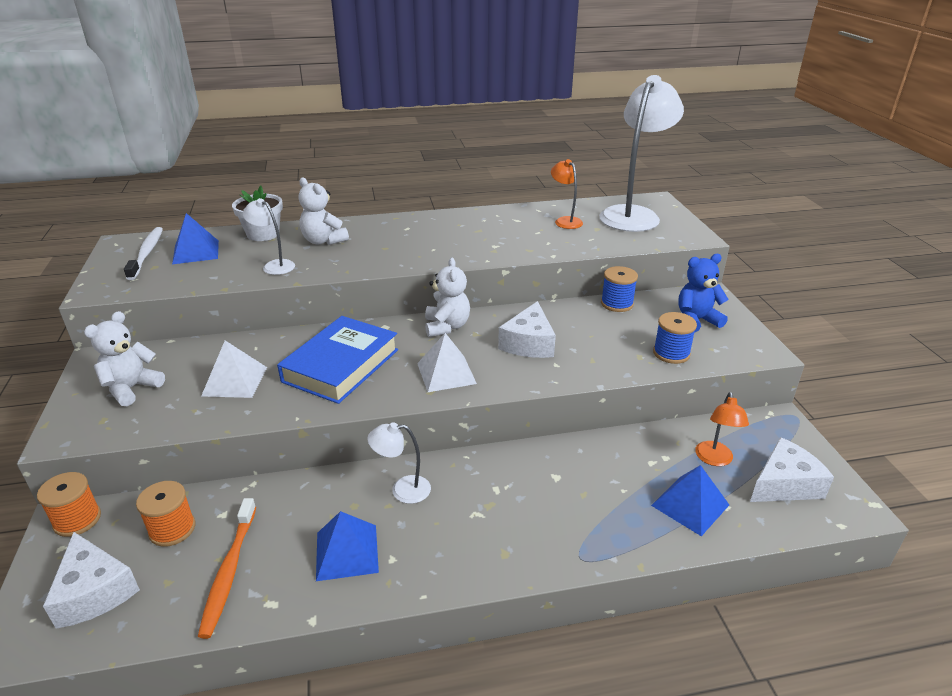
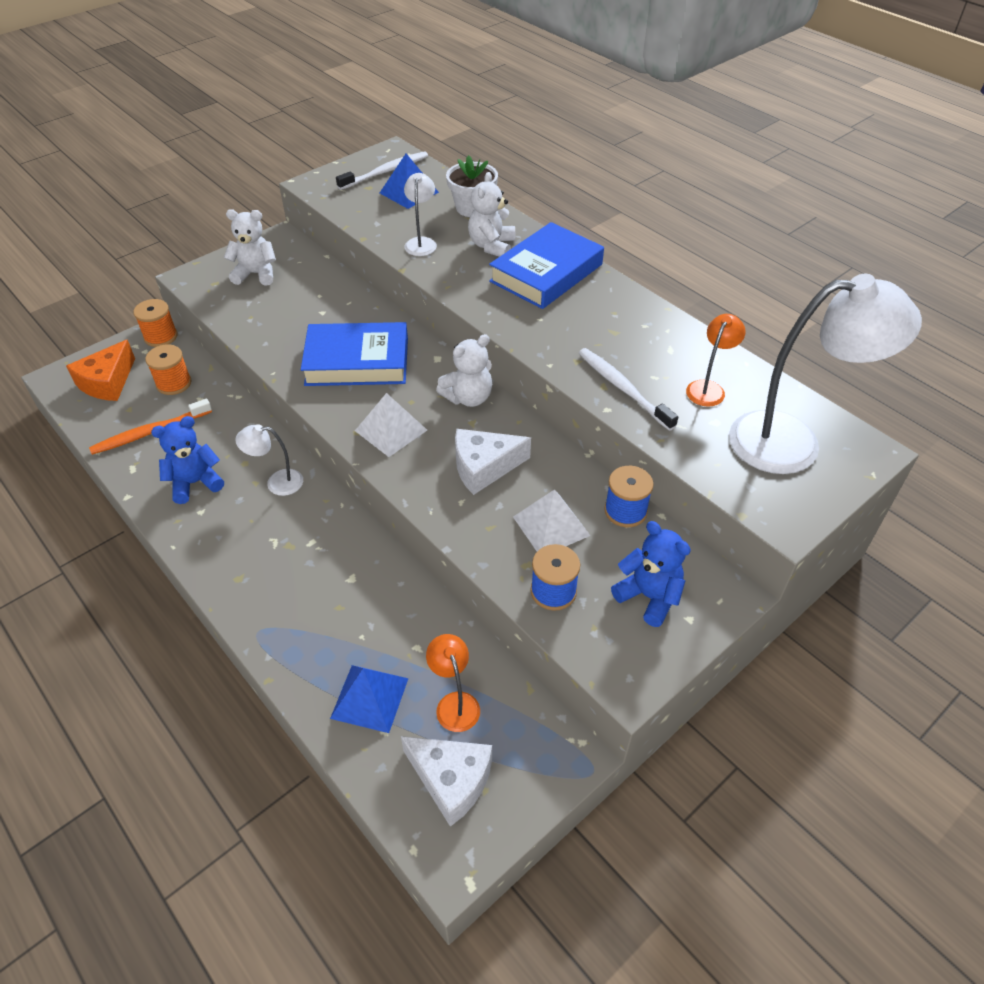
camera: 60 degrees right, 15 degrees up
(94, 592) = (107, 382): white cheese -> orange cheese
(235, 381) = (297, 316): white pyramid -> white pyramid (551, 526)
(346, 552) = (195, 483): blue pyramid -> blue teddy bear
(385, 232) = (546, 273): none -> blue book
(402, 489) = (277, 482): white lamp -> white lamp turned 60 degrees counterclockwise
(538, 244) = (623, 388): none -> white toothbrush
(714, 459) = (455, 703): orange lamp -> orange lamp turned 90 degrees clockwise

